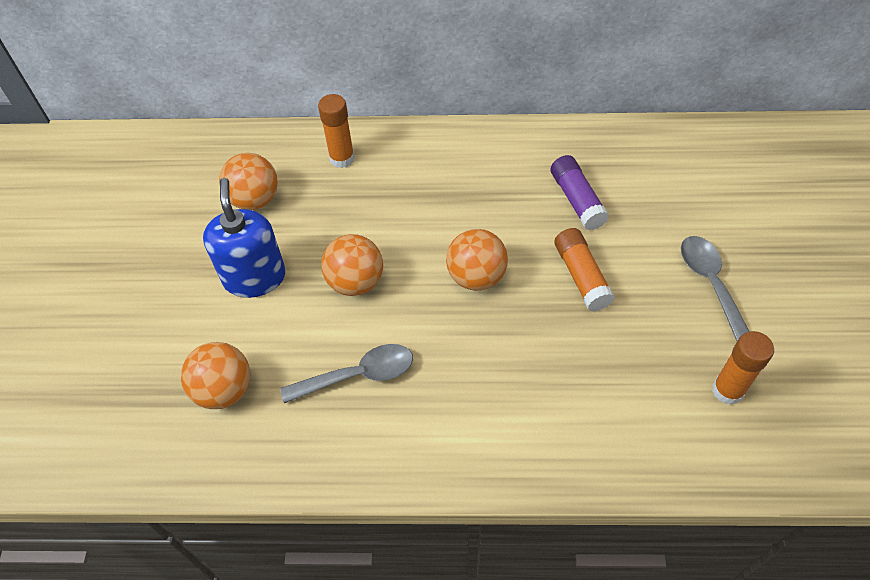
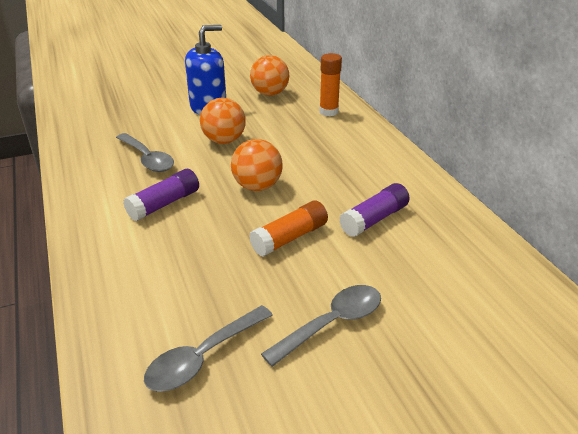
camera: 65 degrees right, 20 degrees down
(224, 390) = (121, 119): orange ball -> none
(473, 375) = (164, 204): none -> purple glue stick
(727, 390) = (203, 357): orange glue stick -> grey spoon

